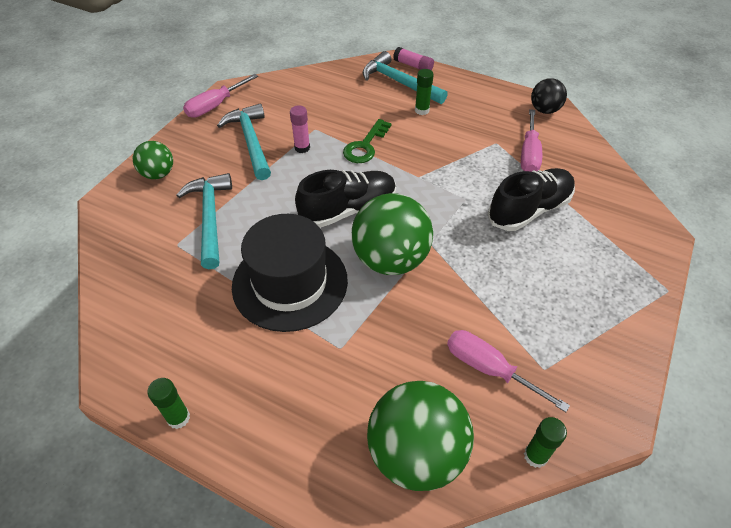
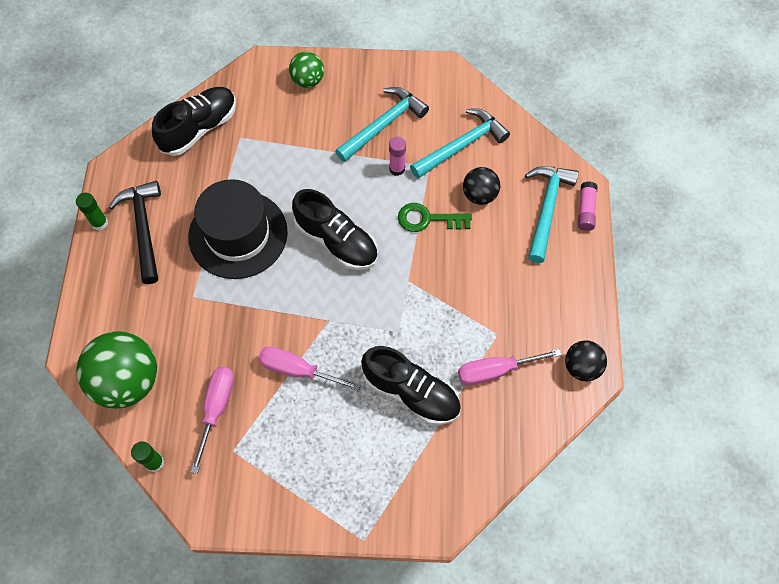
camera: 65 degrees right, 15 degrees up
(134, 275) = (199, 128): none -> black shoe
(210, 218) = (278, 144): turquoise hammer -> turquoise hammer (461, 145)
(215, 106) = (417, 71): pink screwdriver -> pink screwdriver (298, 370)
(220, 371) = (143, 228): none -> black hammer
(363, 111) = (479, 195): none -> black ball
(390, 259) = (295, 297): green ball -> none
(422, 110) = (511, 247): green glue stick -> none

